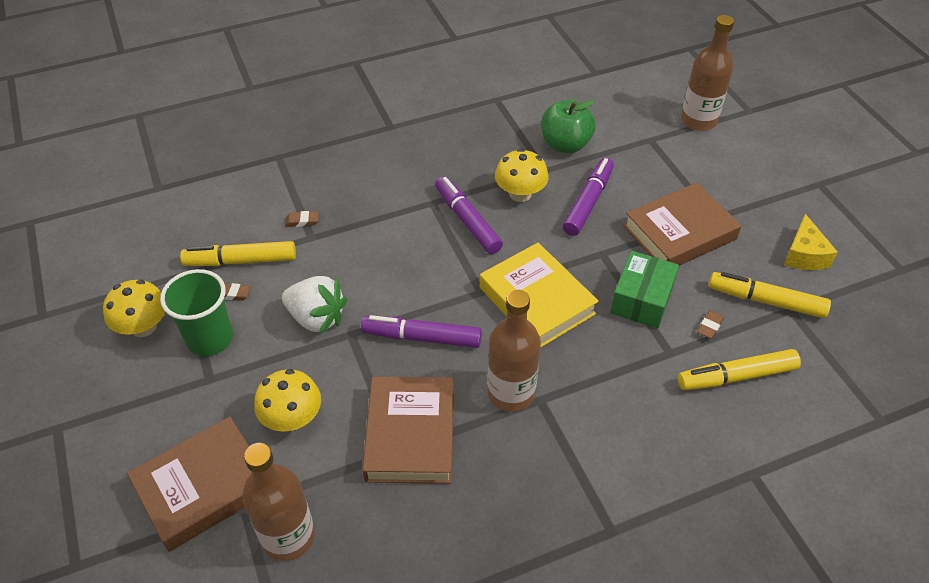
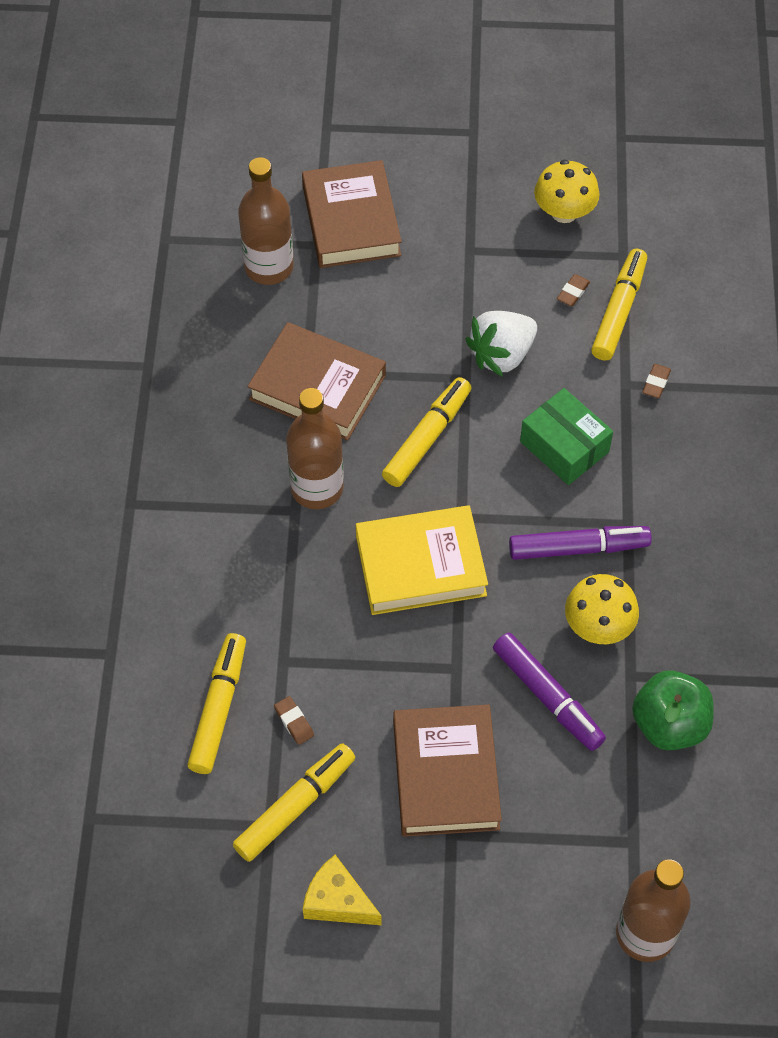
camera: 115 degrees right, 10 degrees up
(210, 339) = (520, 261): green cup -> none
(292, 418) = (388, 301): yellow mushroom -> none
(422, 337) = (427, 438): purple marker -> yellow marker
(641, 299) = (367, 673): green box -> green box (564, 447)

